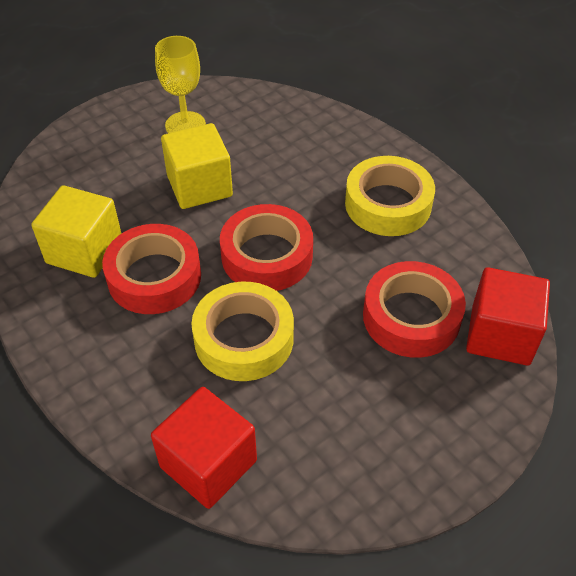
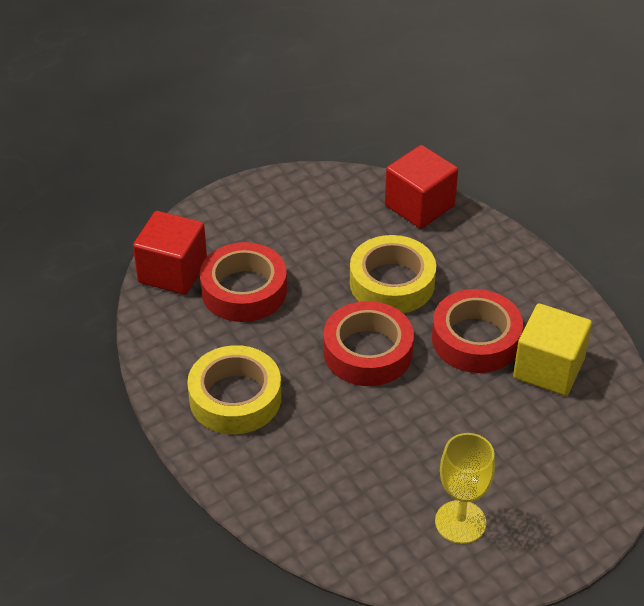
camera: 175 degrees left, 5 degrees down
(199, 186) = (437, 433): yellow cube -> none

